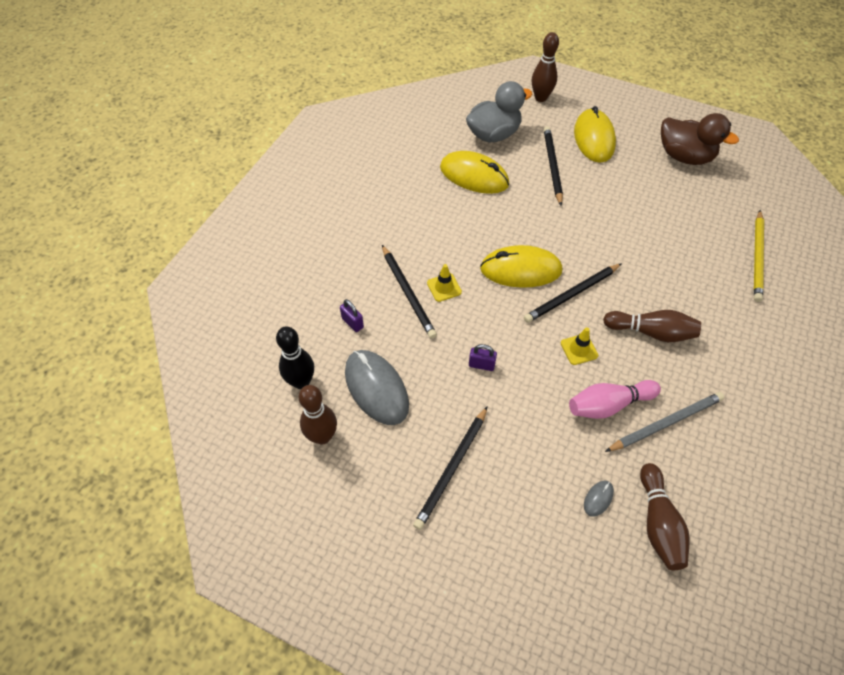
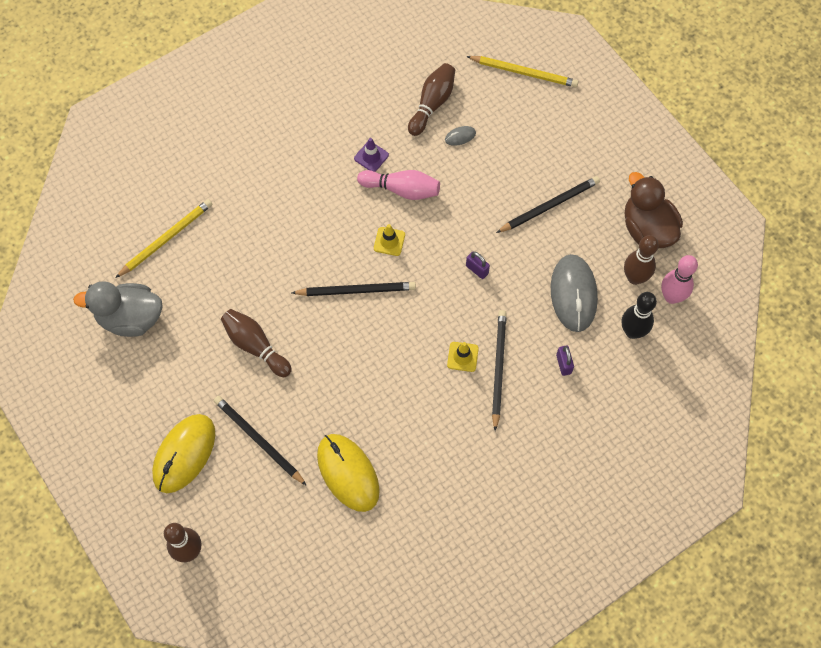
camera: 150 degrees left, 10 degrees up
(275, 436) = (671, 297): none -> pink bowling pin
(493, 134) = (285, 522): grey duck -> grey duck (130, 318)
(520, 270) = (382, 338): yellow mouse -> none
(552, 166) = (259, 440): black pencil -> black pencil turned 105 degrees clockwise
(590, 637) = (523, 72): none -> yellow pencil
(651, 332) = (319, 224): brown bowling pin -> brown bowling pin (255, 346)
(665, 423) = (371, 157): grey pencil -> purple traffic cone
(684, 156) = (116, 378): brown duck -> brown duck (647, 228)

